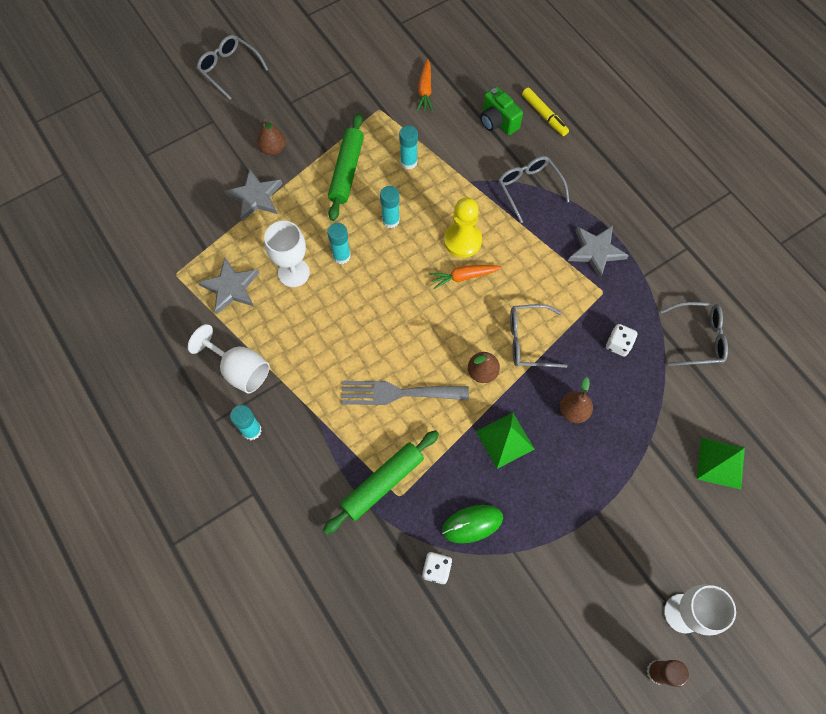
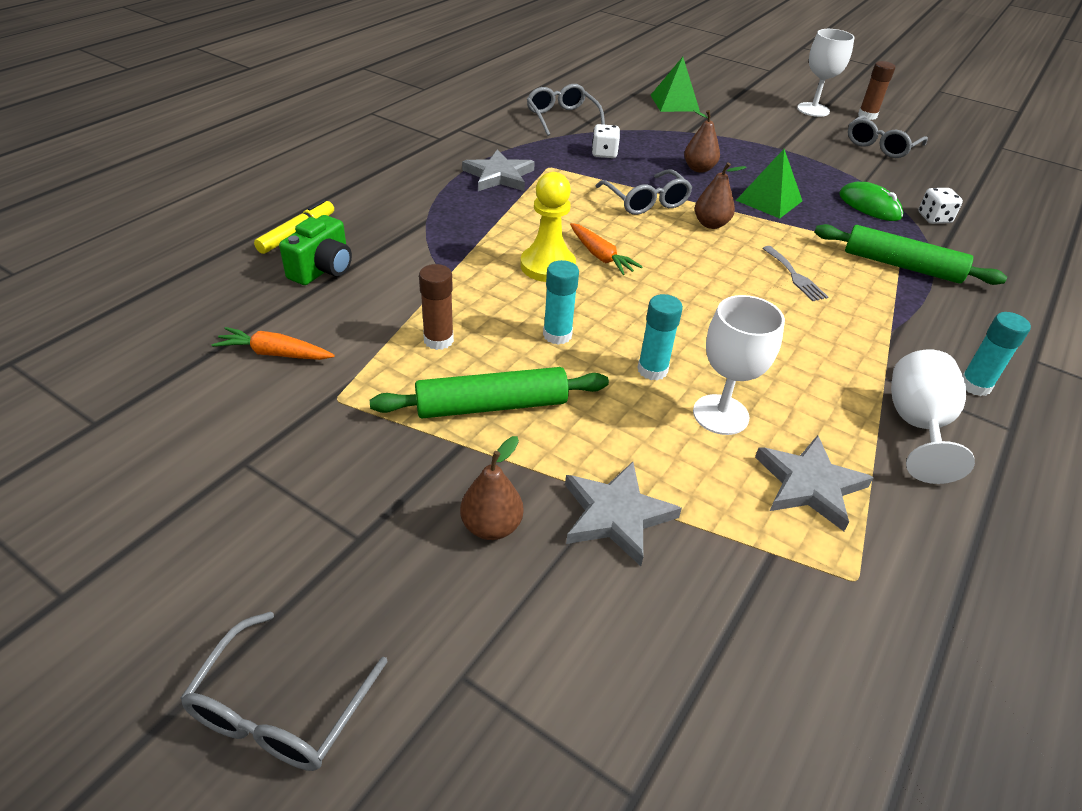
camera: 115 degrees left, 25 degrees down
(398, 393) = (795, 276): grey fork -> grey fork, size x0.56
(408, 162) = (438, 340): turquoise glue stick -> brown glue stick
(425, 90) = (275, 353): orange carrot -> orange carrot turned 150 degrees counterclockwise
(529, 188) = (432, 229): grey glasses -> grey glasses (880, 146)

